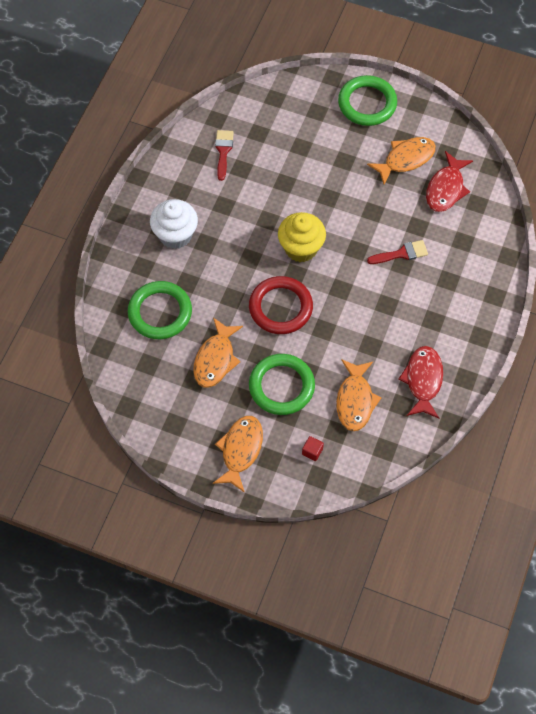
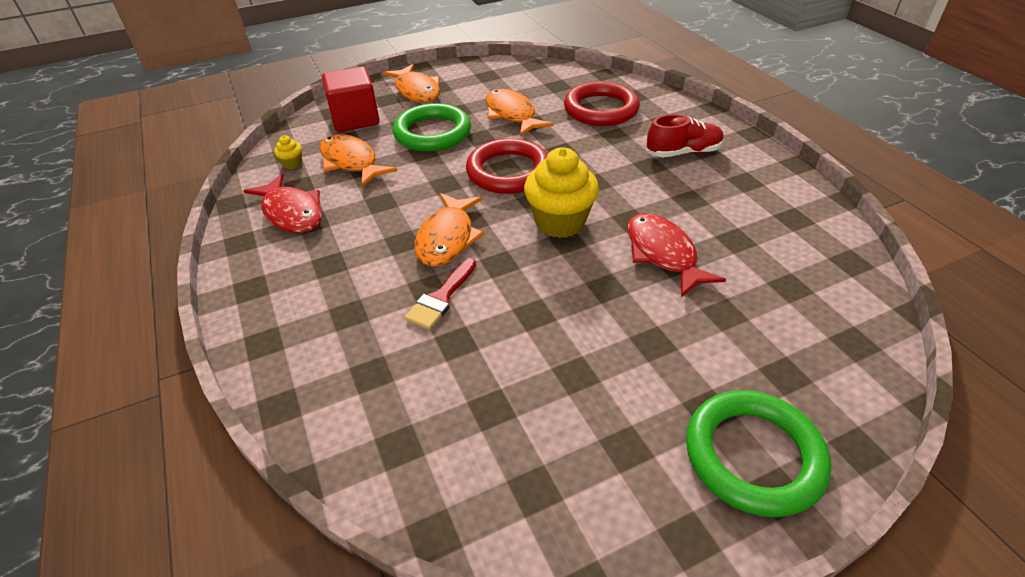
camera: 135 degrees right, 20 degrees down
(160, 312) = (601, 109): green ring -> red ring
(175, 235) = (683, 152): white cupcake -> red shoe
(223, 151) = (781, 240): red brush -> none
(312, 451) = (355, 119): red cube -> red cube, size x2.40
(389, 432) = (292, 164): none -> yellow cupcake
(405, 159) = (581, 418): orange fish -> orange fish (447, 238)
(446, 188) = (471, 427): red fish -> red fish (663, 254)

